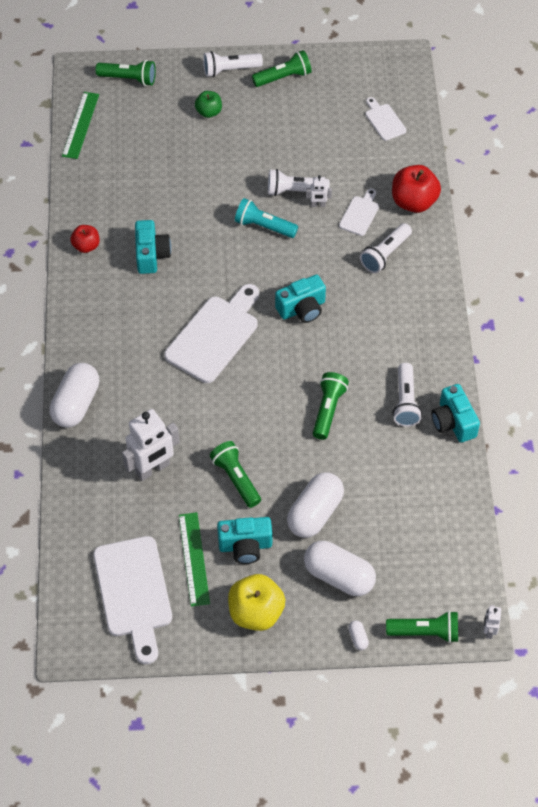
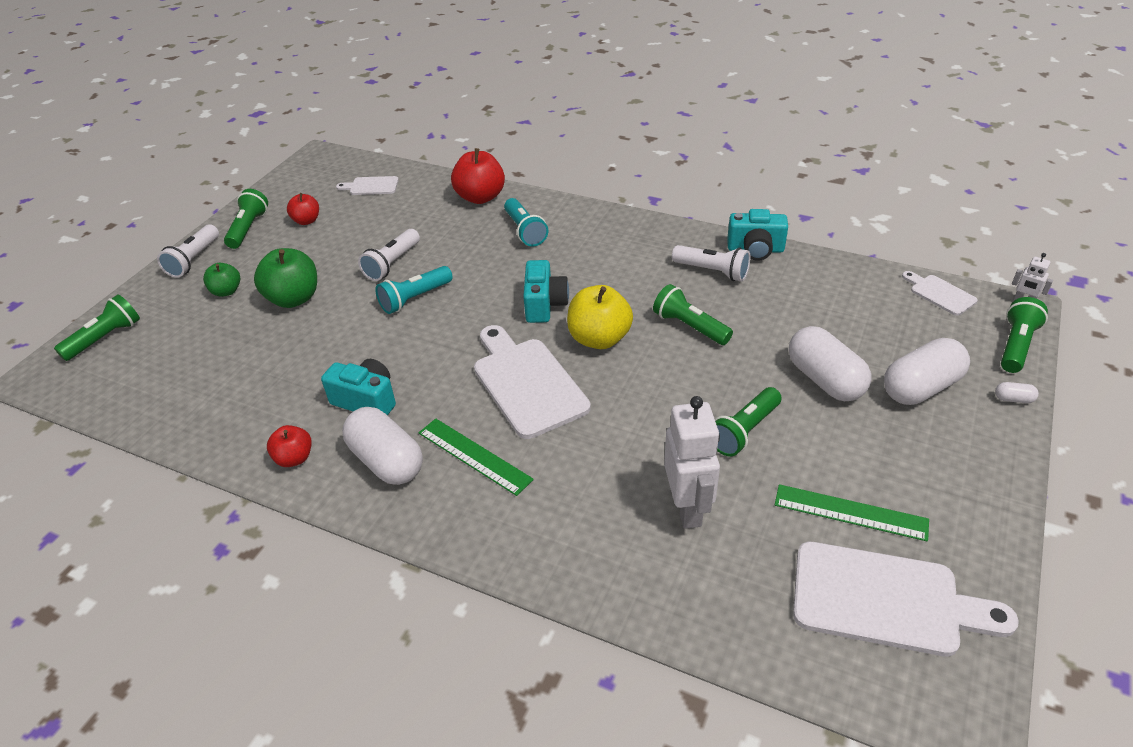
camera: 60 degrees left, 15 degrees down
(76, 404) = (532, 557): white capsule -> white capsule (386, 461)
(80, 125) = (114, 402): green ruler -> green ruler (474, 456)
(223, 155) = (294, 298): none -> green apple
(236, 479) = (744, 431): green flashlight -> green flashlight turned 45 degrees counterclockwise
(245, 546) = (849, 455): turquoise camera -> none
(256, 612) = (954, 477): yellow apple -> yellow apple (599, 339)
(314, 107) = (306, 221): none -> red apple
(318, 205) = (425, 254): white robot -> none
(360, 214) = (462, 232): white cutting board -> white cutting board (939, 294)
(385, 254) = (525, 231): white flashlight -> turquoise flashlight

